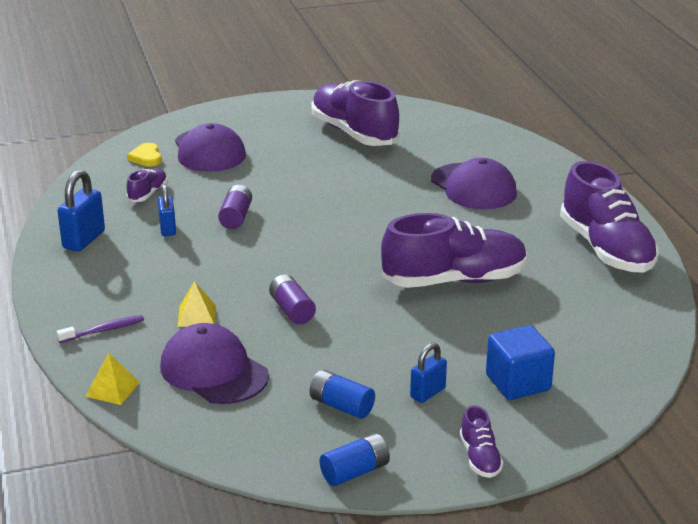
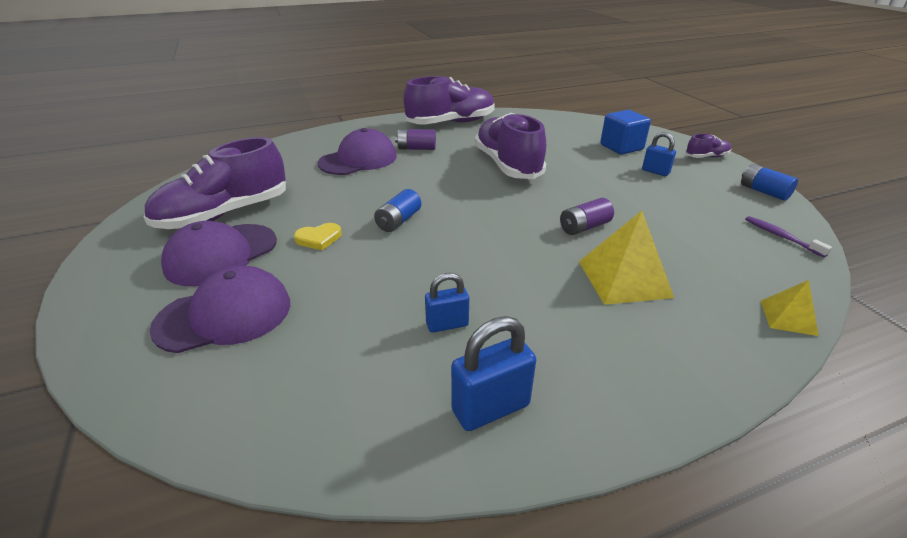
camera: 95 degrees left, 5 degrees up
(84, 240) = (490, 408): blue padlock -> blue padlock turned 45 degrees counterclockwise
(104, 330) = (694, 343): purple toothbrush -> purple toothbrush (781, 236)
(146, 157) = (221, 380): yellow heart -> yellow heart (319, 238)
(148, 194) = (347, 359): purple shoe -> none
(196, 315) = (624, 279): yellow pyramid -> yellow pyramid, size x1.81
(213, 371) = (705, 259): purple cap -> purple cap (221, 254)
(236, 217) = (414, 274): purple battery -> purple battery (416, 148)
(341, 406) = (698, 199): blue battery -> blue battery (398, 221)

